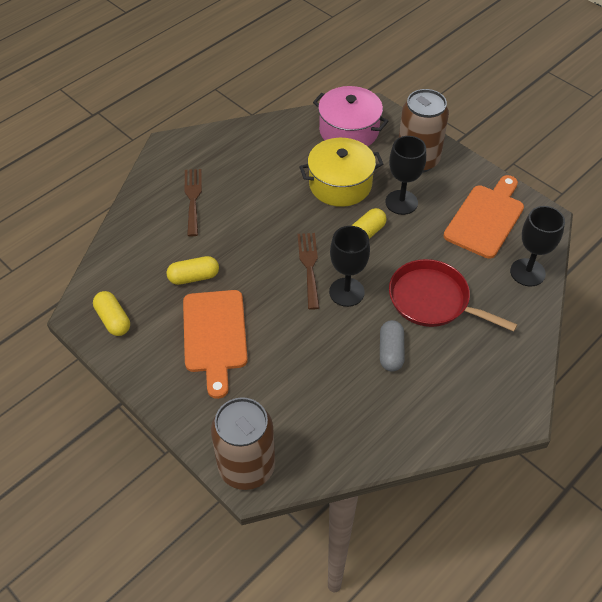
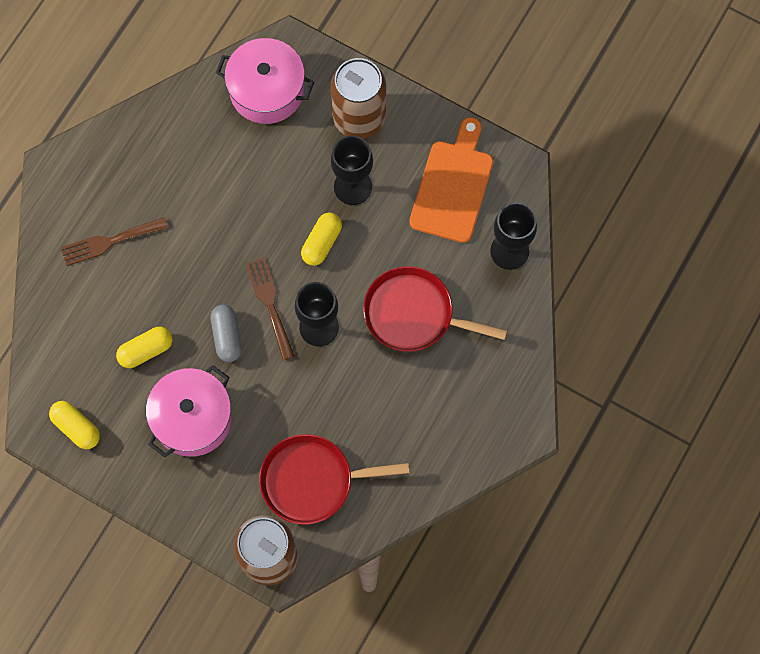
camera: 15 degrees left, 20 degrees up
(193, 198) = (109, 242): brown fork -> brown fork turned 90 degrees counterclockwise
(215, 335) = (192, 418): orange cutting board -> pink pot
(306, 410) = (312, 480): none -> red pan
(340, 184) = (276, 177): yellow pot -> none
(390, 352) = (382, 390): grey capsule -> grey capsule (227, 336)

